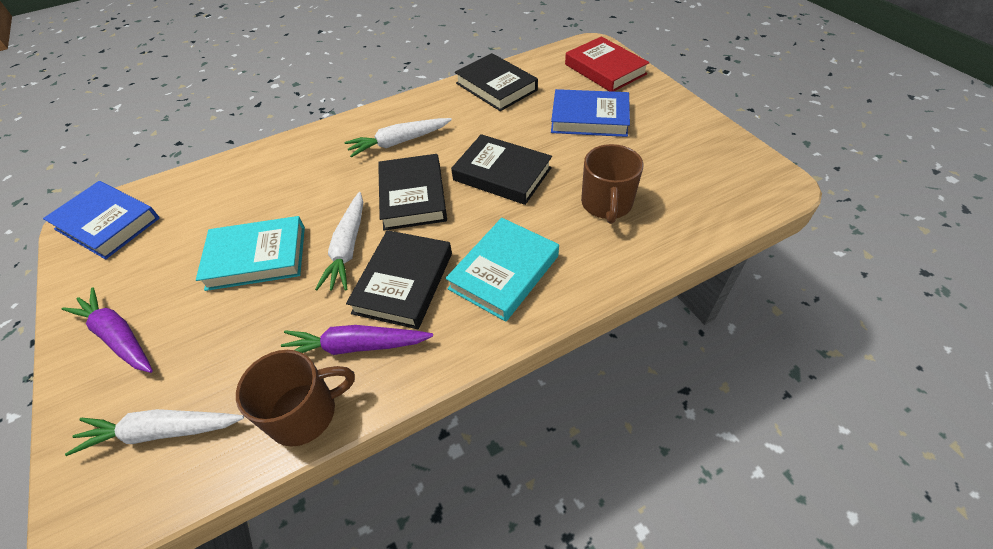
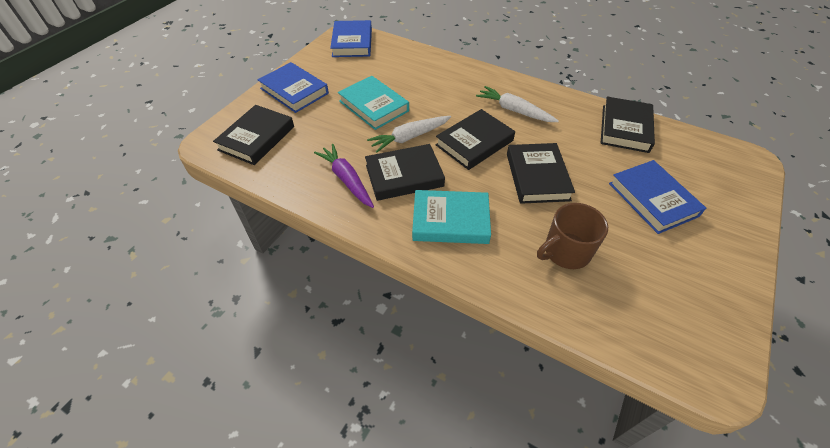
camera: 55 degrees right, 0 degrees up
(118, 336) = (294, 91): purple carrot -> blue book
(161, 432) = (256, 138): white carrot -> black book
(305, 413) = (295, 183): brown mug -> none
(605, 69) = (729, 183): red book -> none

